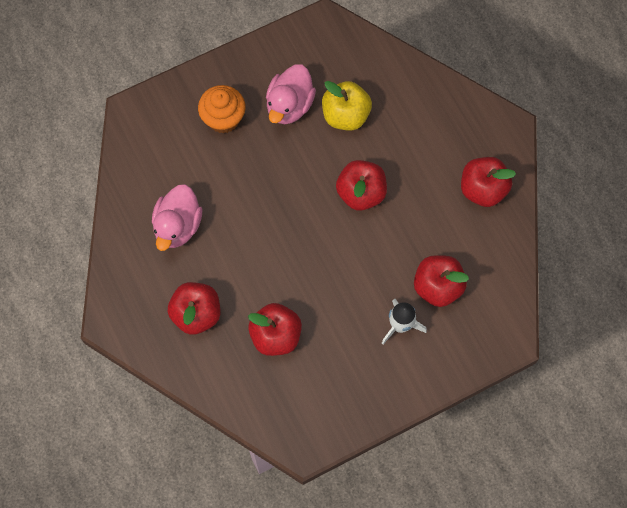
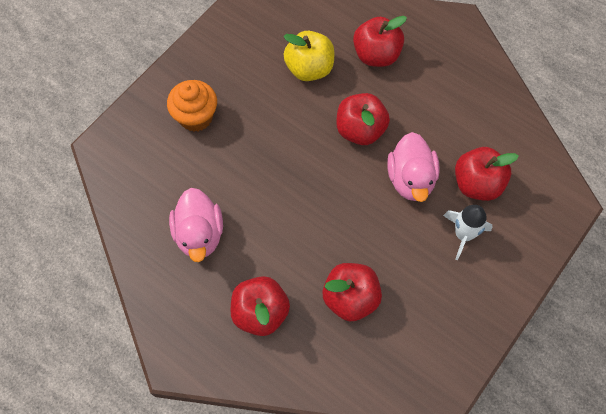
camera: 25 degrees left, 5 degrees down
(289, 105) = (253, 80): pink duck -> pink duck (410, 179)
(483, 189) = (467, 82): red apple -> red apple (376, 55)

